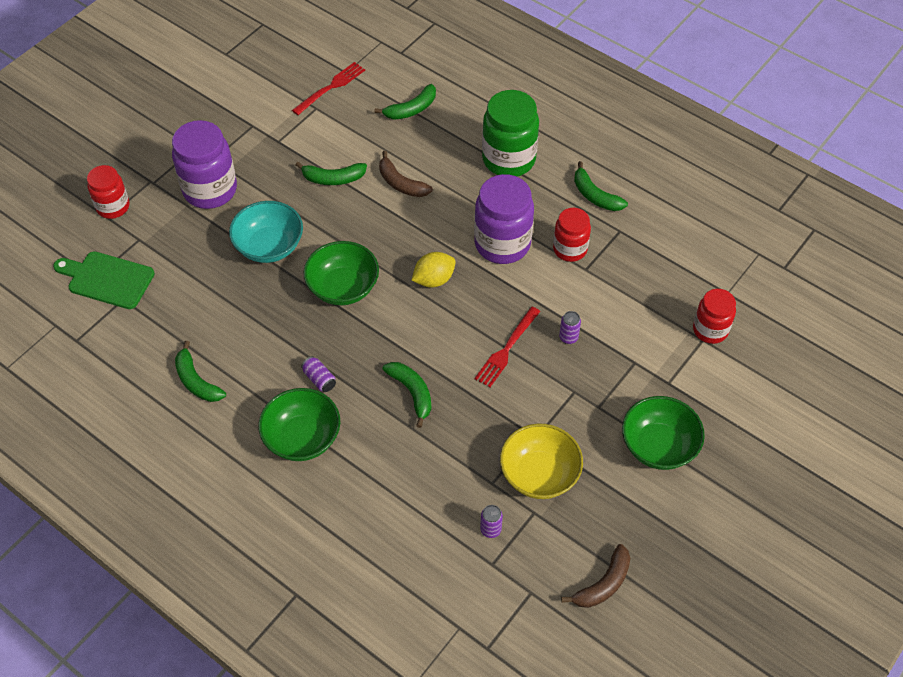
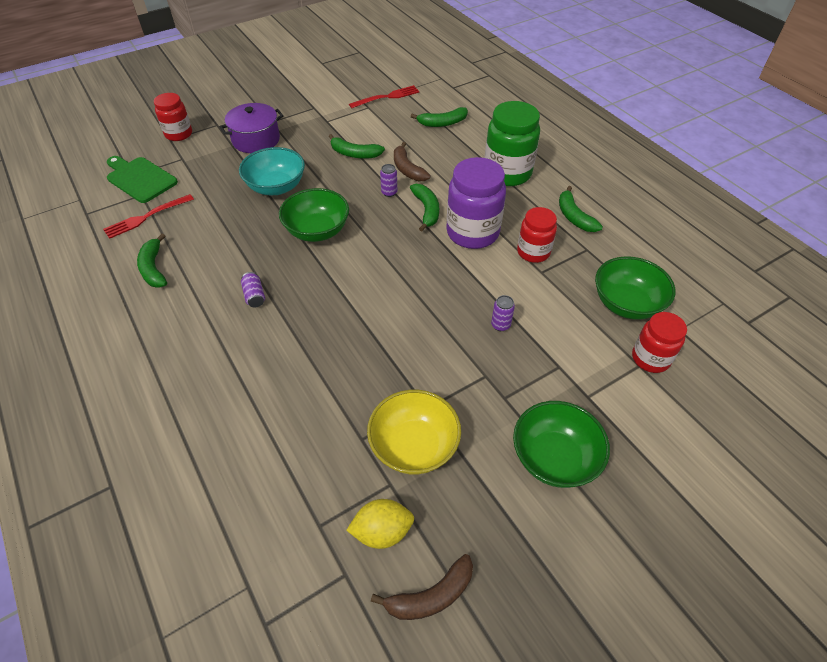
camera: 20 degrees right, 5 degrees down
(210, 190) = (256, 140): purple jar -> purple pot
(302, 438) = (209, 340): green bowl -> green bowl (626, 304)
(412, 393) = (329, 331): green banana -> green banana (426, 210)
(434, 279) = (398, 245): yellow lemon -> yellow lemon (382, 531)
(490, 529) = (336, 487): purple can -> purple can (389, 192)
(506, 349) = (436, 319): red fork -> red fork (146, 217)

